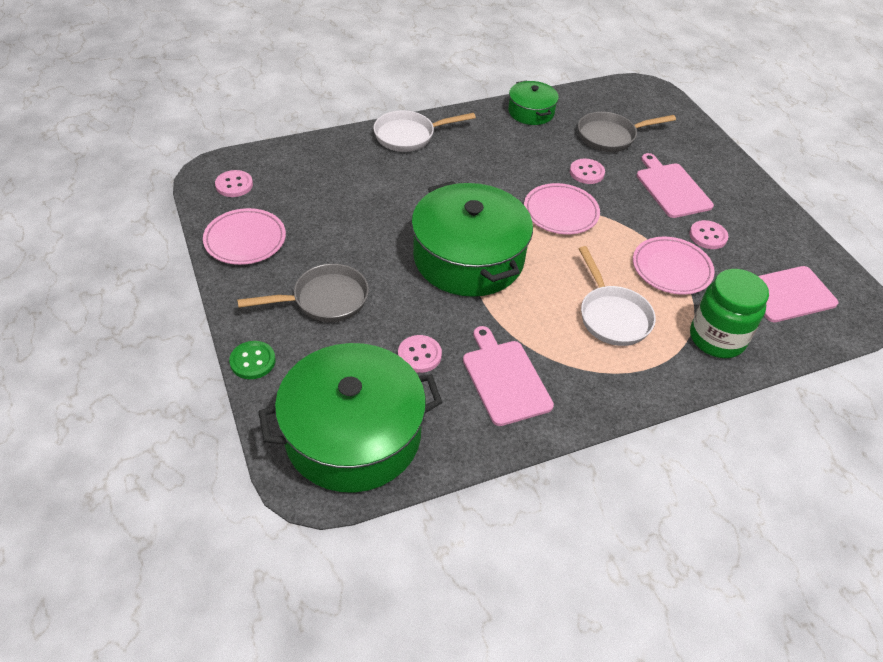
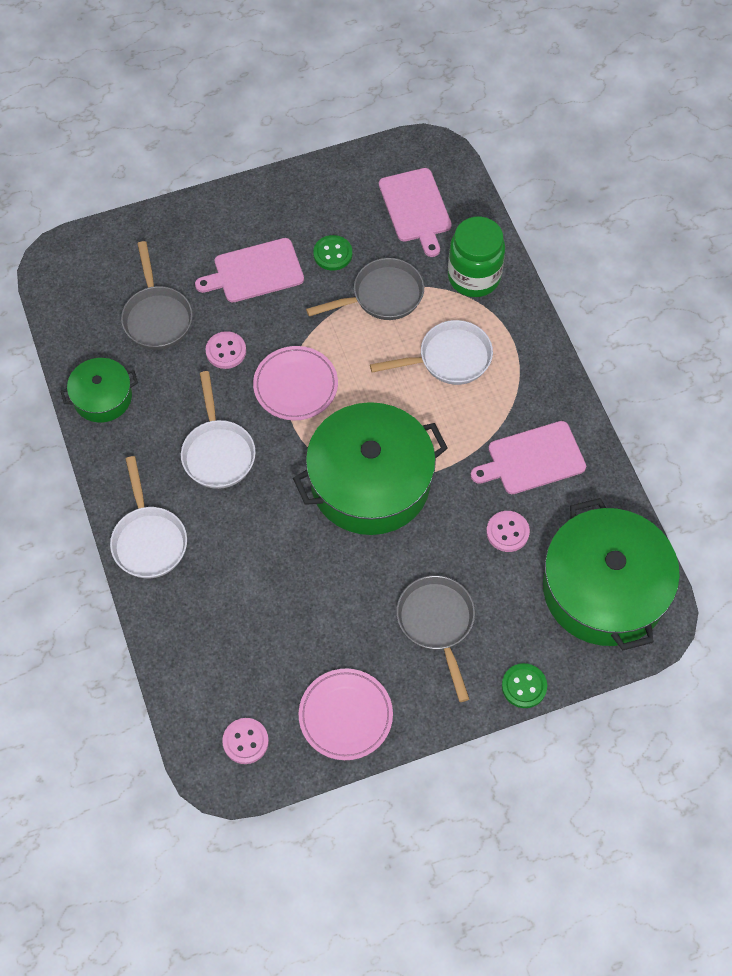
camera: 85 degrees left, 15 degrees up
(489, 169) = (218, 452): none -> white pan
(671, 269) = (382, 296): pink plate -> grey pan
(708, 236) = (332, 254): pink button -> green button

